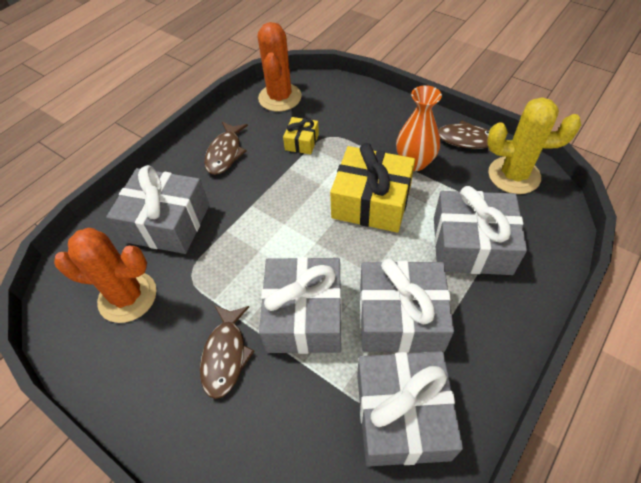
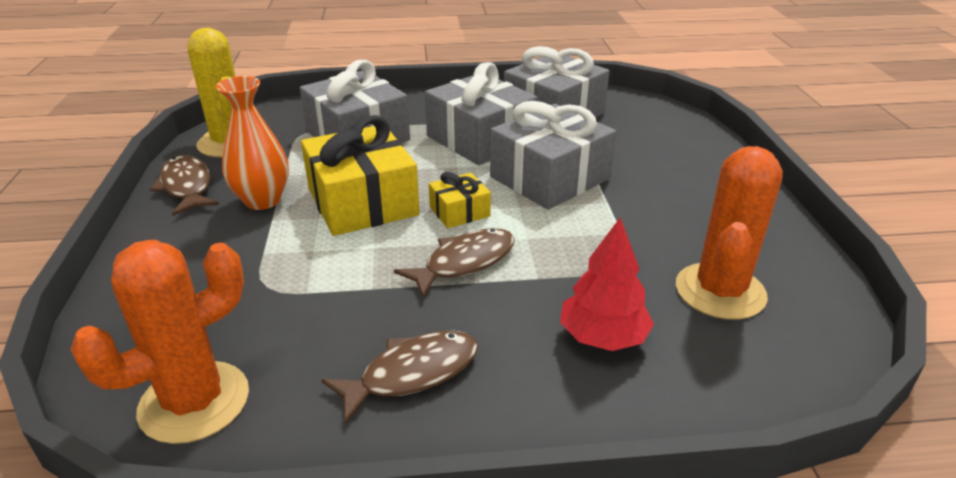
camera: 135 degrees left, 20 degrees down
(127, 297) = (720, 291): orange cactus -> orange cactus turned 60 degrees clockwise
(167, 223) = (603, 337): grey gift -> red tree
(225, 355) = (648, 195): brown fish -> brown fish (464, 262)
(302, 142) = (304, 305): yellow gift -> yellow gift (459, 211)

